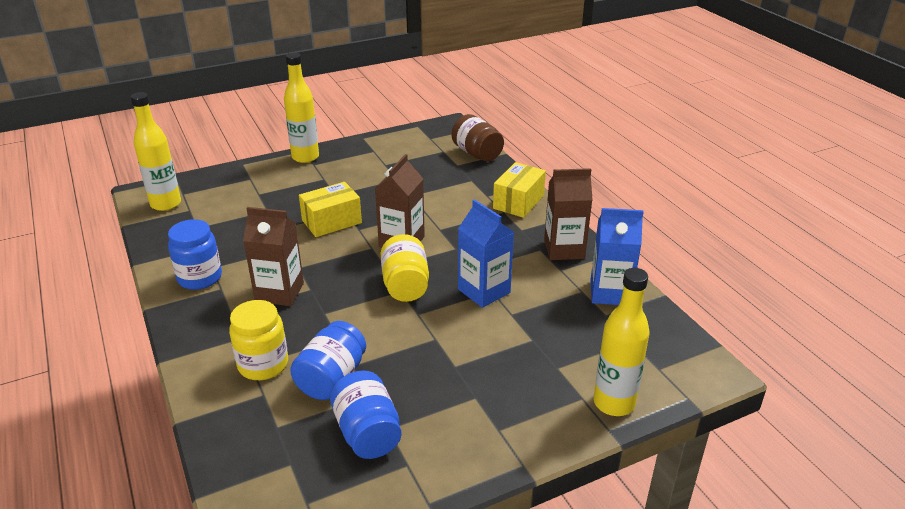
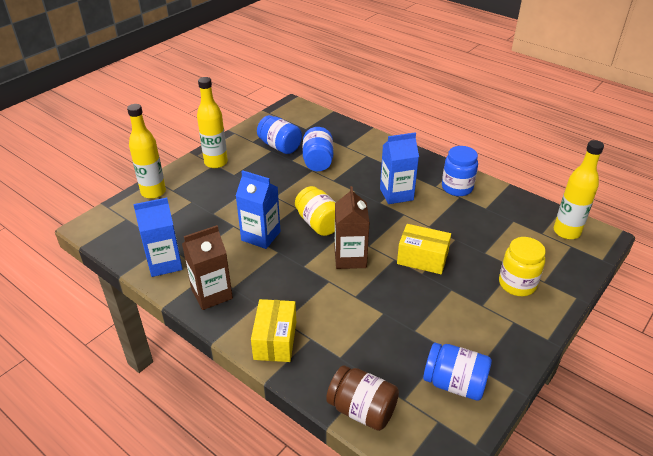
camera: 155 degrees right, 5 degrees up
(263, 365) = (360, 157): yellow jar -> yellow jar (517, 284)
(279, 292) = (396, 194): brown carton -> blue carton
(305, 157) = (533, 329): yellow bottle -> yellow bottle (216, 162)
(331, 221) = (422, 258): yellow box -> yellow box turned 75 degrees clockwise
(400, 149) = (454, 383): none -> blue jar

